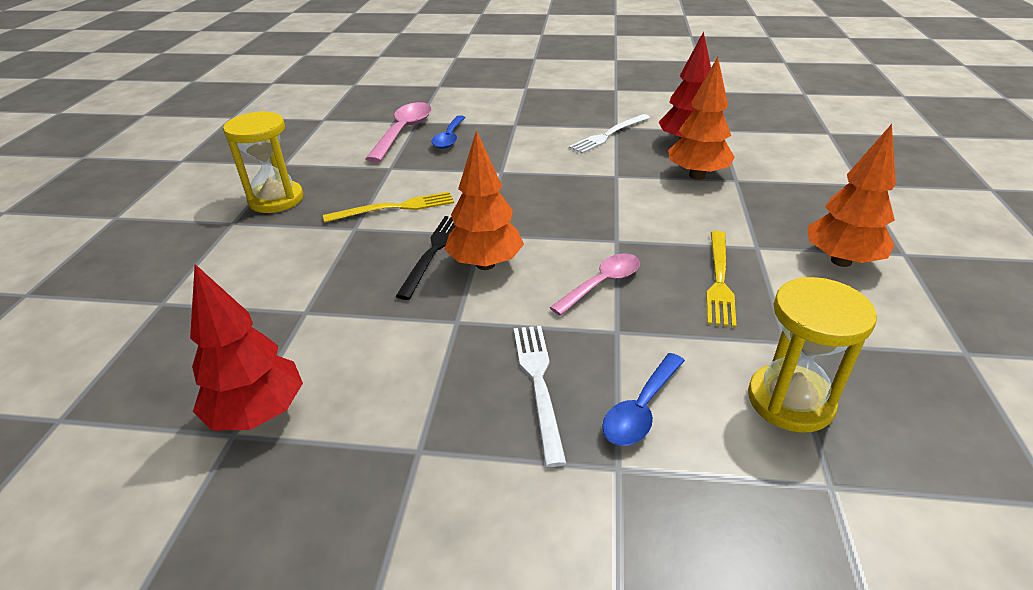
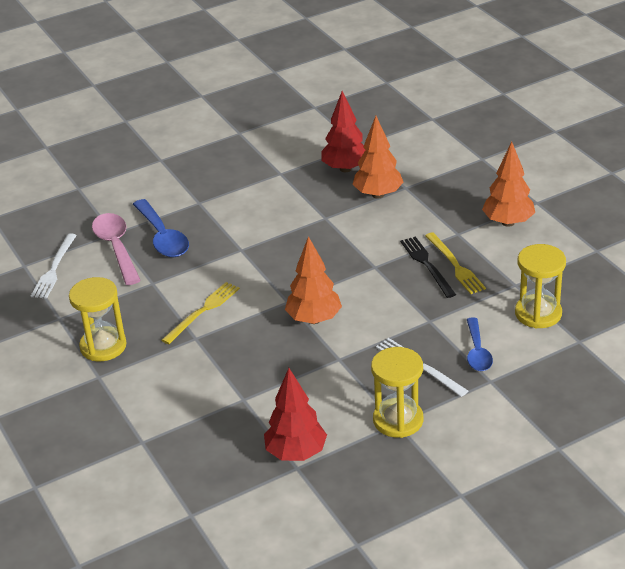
camera: 35 degrees left, 0 degrees up
(425, 447) = (398, 420): none -> yellow hourglass
(433, 252) = (272, 327): black fork -> black fork (427, 265)
(449, 138) = (163, 237): blue spoon -> blue spoon, size x1.52
(602, 284) = (395, 298): pink spoon -> none
(609, 135) = (283, 183): white fork -> white fork (54, 268)

